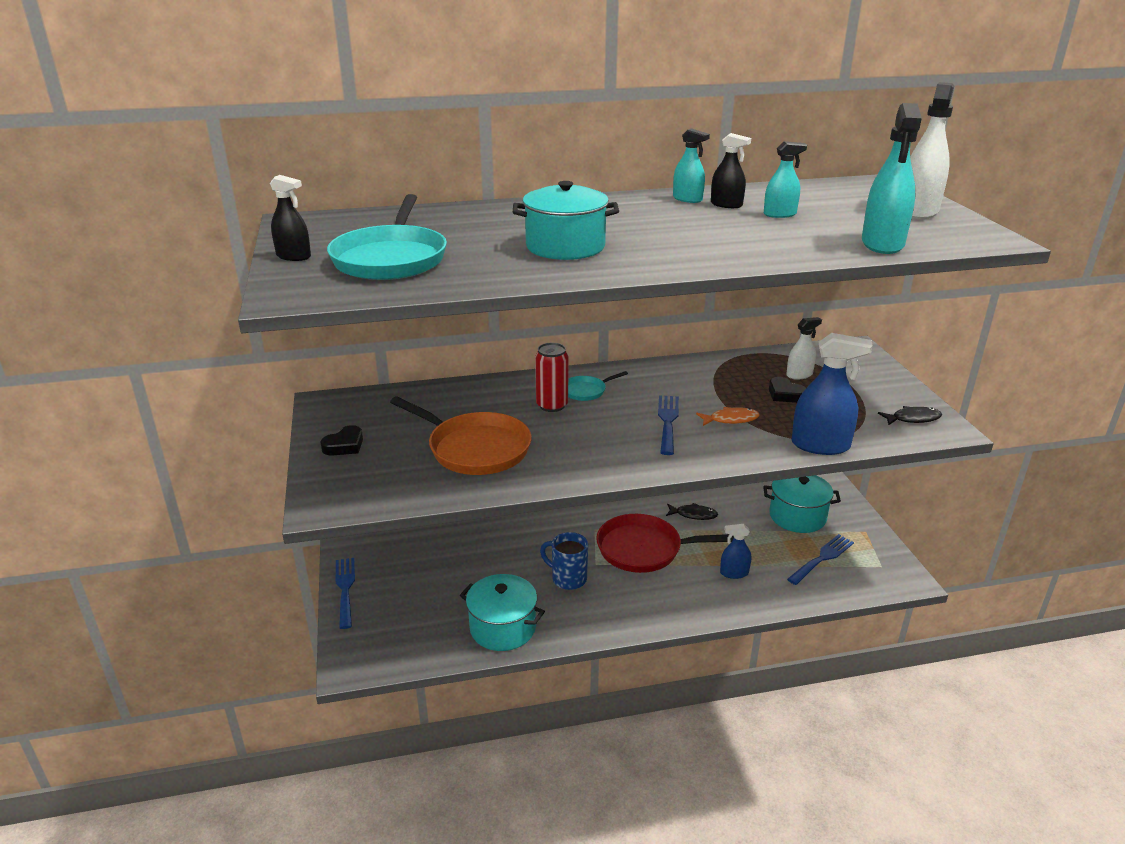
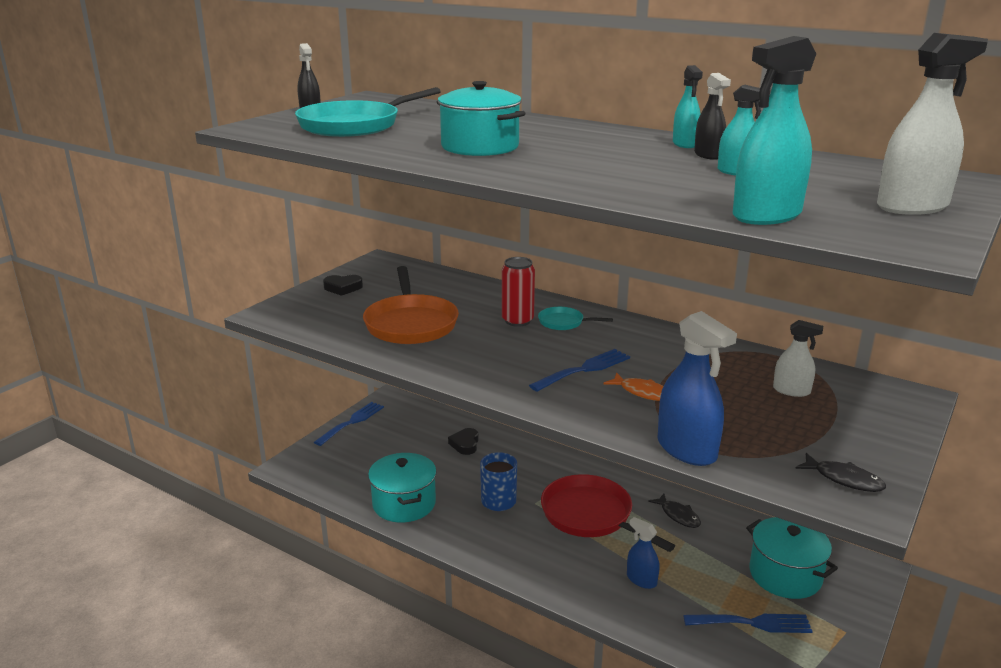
camera: 45 degrees right, 5 degrees down
(785, 394) = (740, 398): black heart -> black heart (465, 444)

